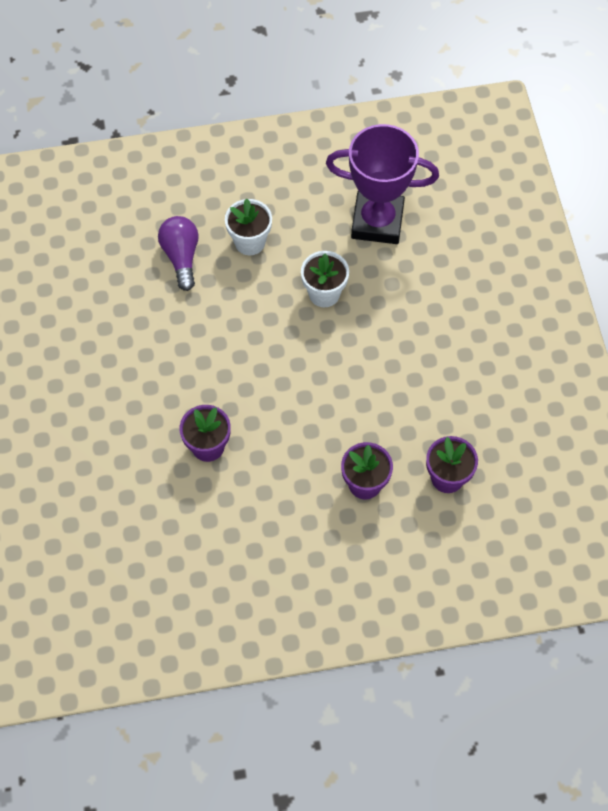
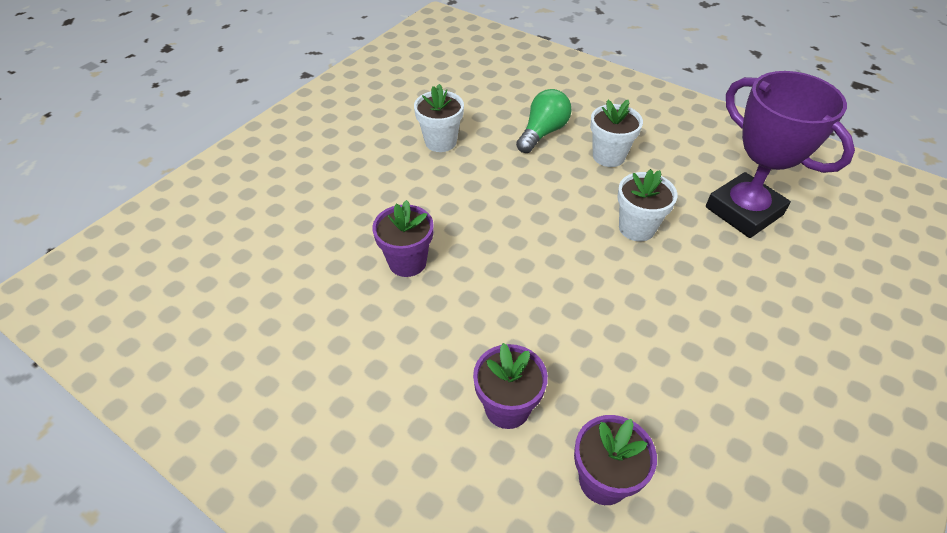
camera: 45 degrees right, 15 degrees down
(115, 328) = (440, 142): none -> white flower pot
(181, 257) = (543, 133): purple light bulb -> green light bulb

